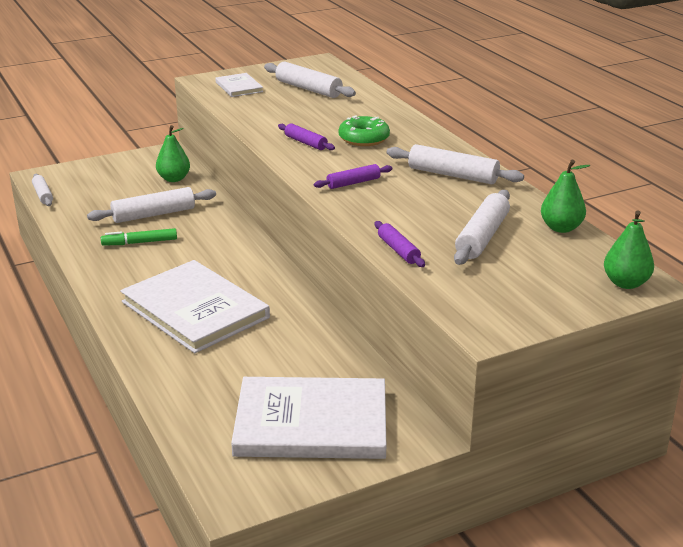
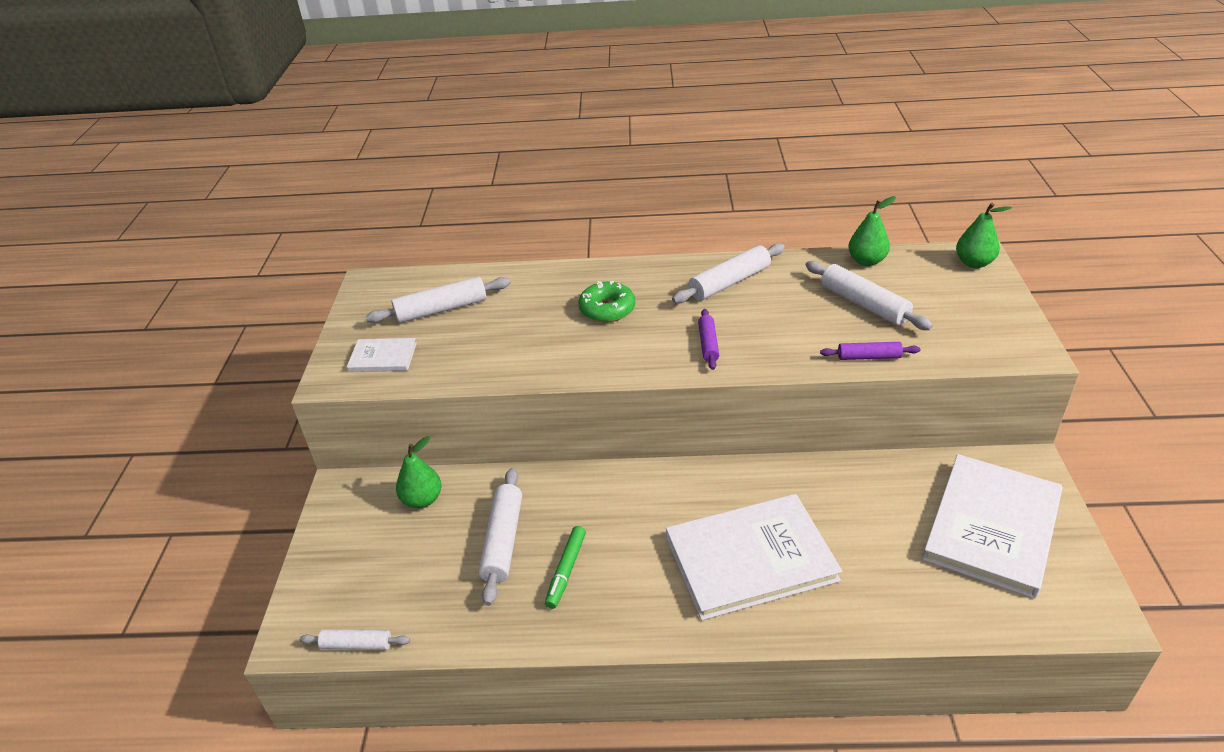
camera: 60 degrees left, 10 degrees up
(306, 143) = (587, 349): purple rolling pin -> none

